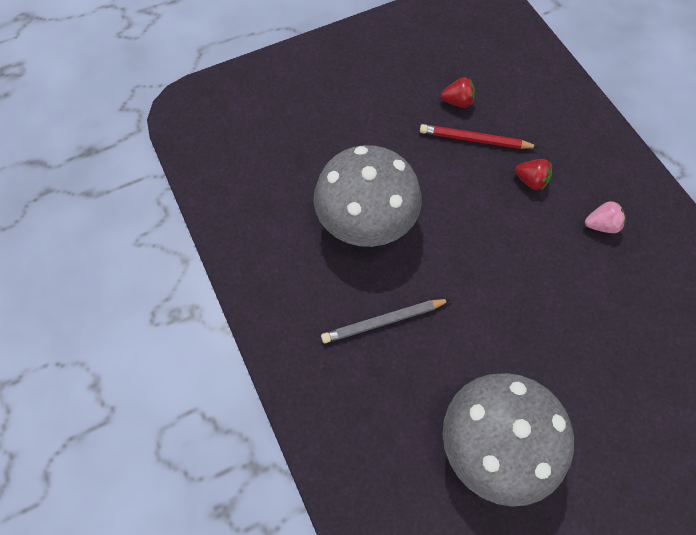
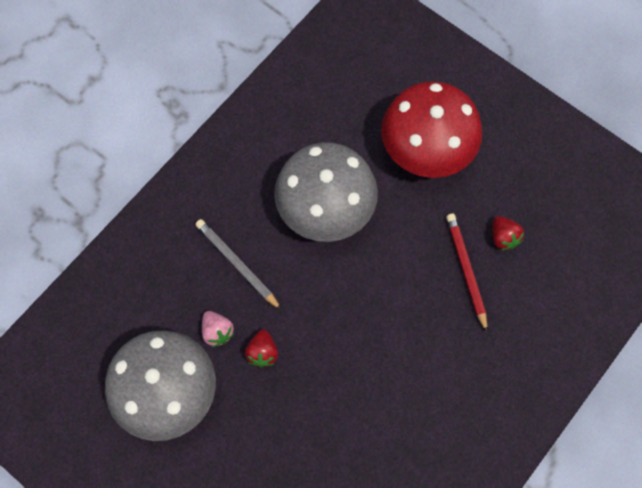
camera: 65 degrees right, 5 degrees up
(350, 122) = (426, 151): none -> red mushroom
(530, 181) = (445, 339): red strawberry -> red strawberry (262, 352)
(601, 225) = (428, 422): pink strawberry -> pink strawberry (217, 331)

